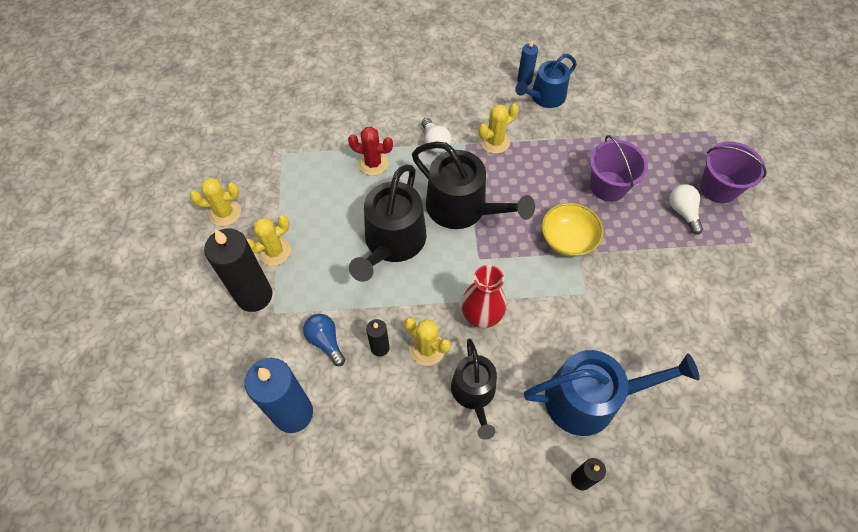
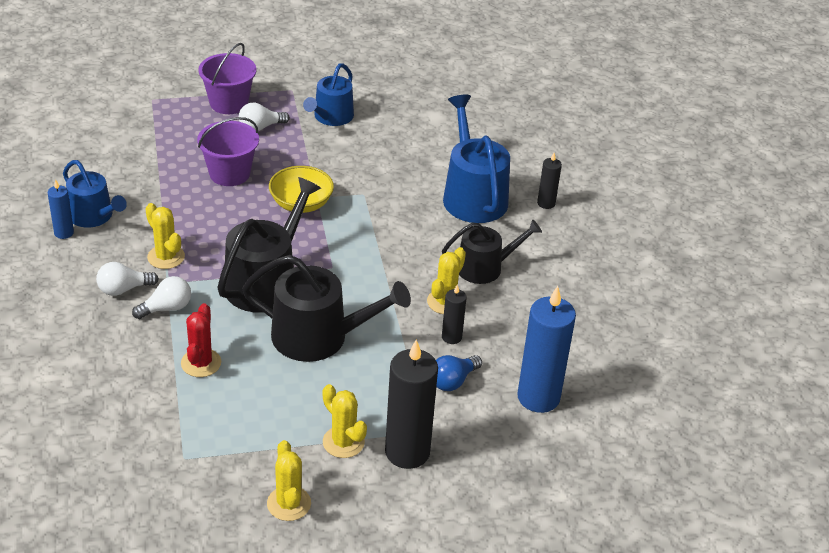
camera: 100 degrees left, 20 degrees down
(458, 117) = (123, 289): none -> white light bulb
(481, 317) = (402, 264): red vase -> none
(710, 274) = (331, 117): none -> blue watering can

